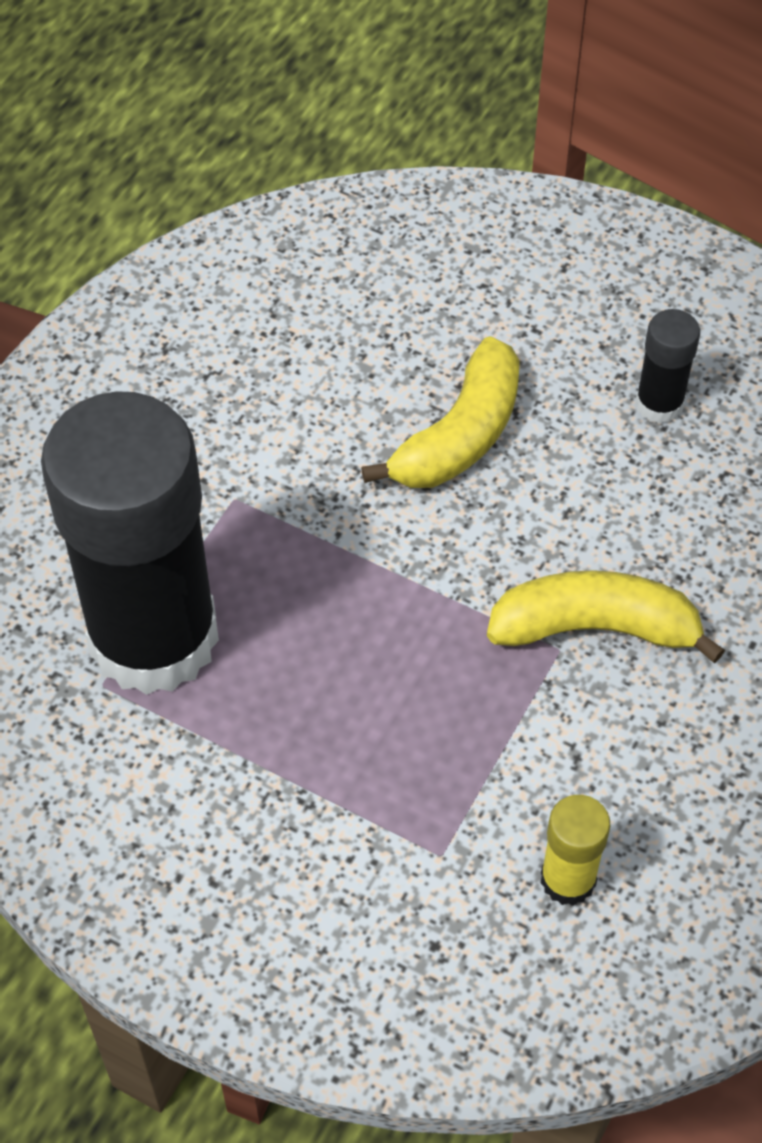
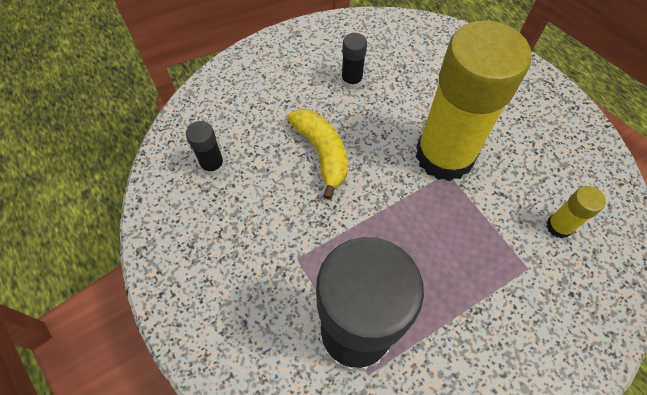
camera: 60 degrees left, 5 degrees up
(325, 297) = (213, 165): none -> black glue stick
(595, 628) = (444, 155): yellow banana -> yellow glue stick

